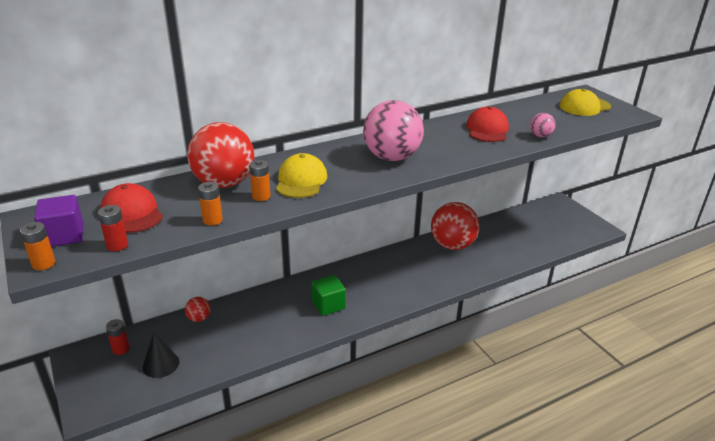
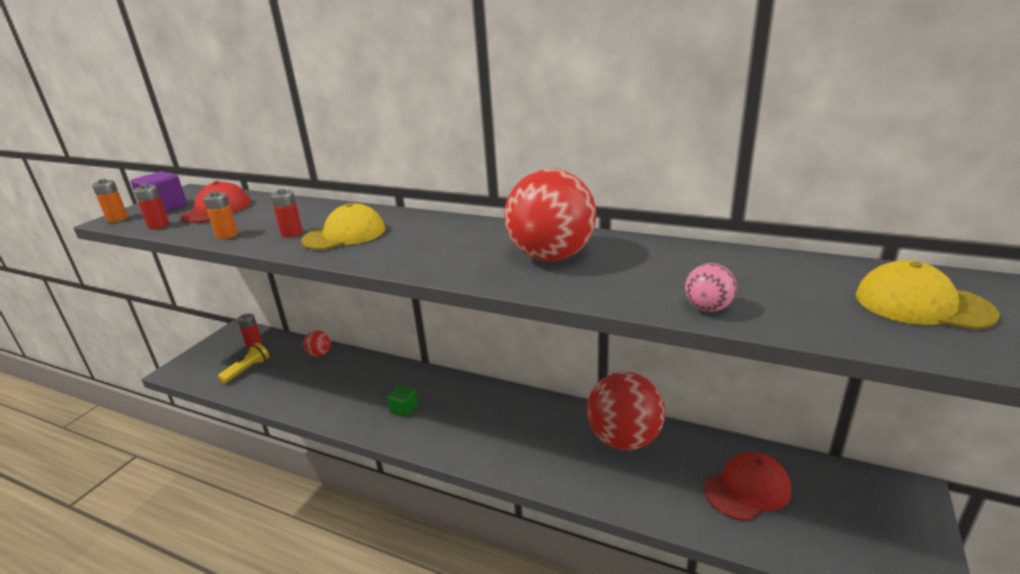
camera: 55 degrees right, 5 degrees down
(161, 364) = (247, 369): black cone -> yellow flashlight
(224, 183) = (303, 214): red ball -> red ball (551, 256)
(261, 196) = (292, 233): orange battery -> red battery
(328, 305) = (404, 409): green cube -> green cube, size x0.64
(391, 157) = (461, 249): pink ball -> none
(487, 129) = (648, 267): red cap -> red cap (747, 489)

